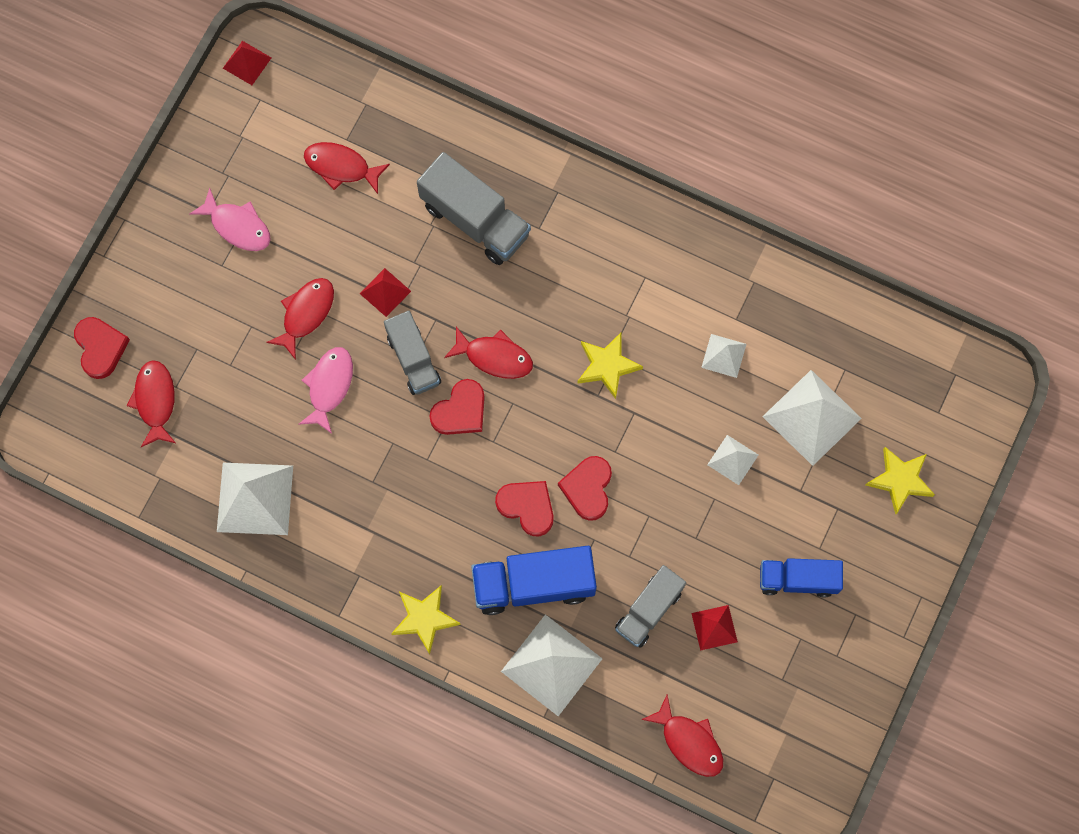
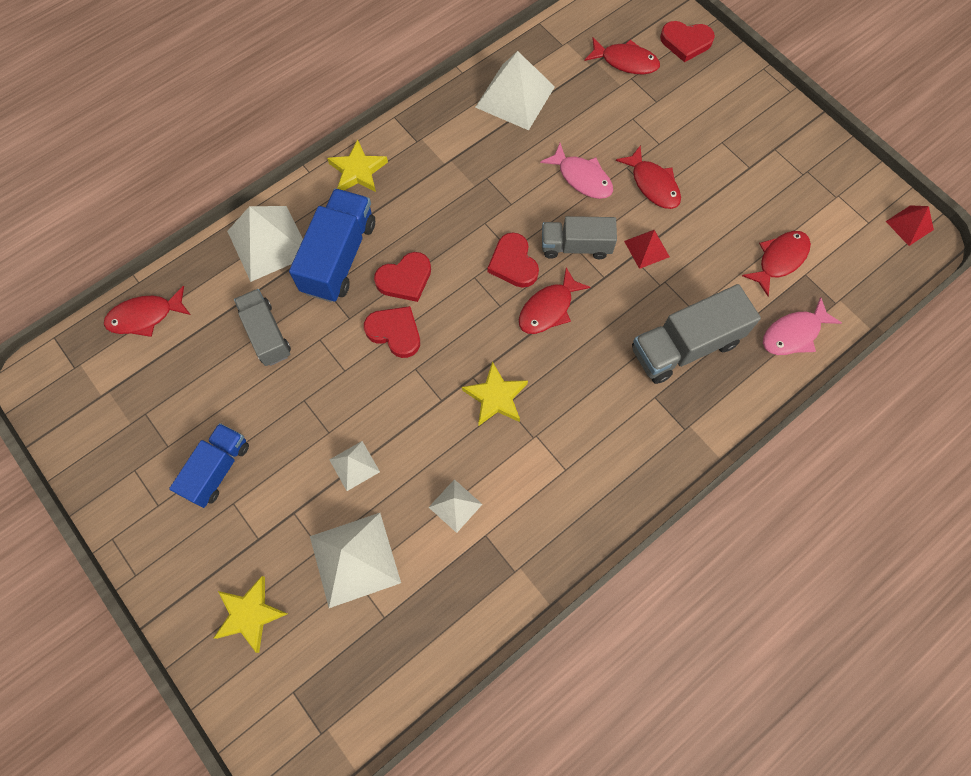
camera: 115 degrees right, 5 degrees down
(237, 226) = (753, 164): pink fish -> pink fish (794, 334)
(714, 627) = (221, 379): red pyramid -> none

